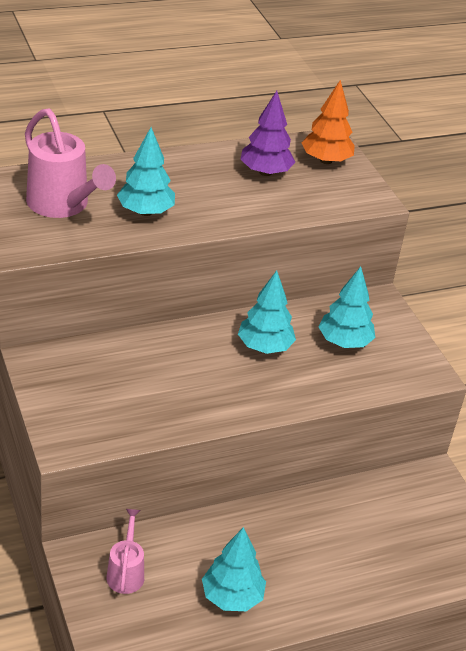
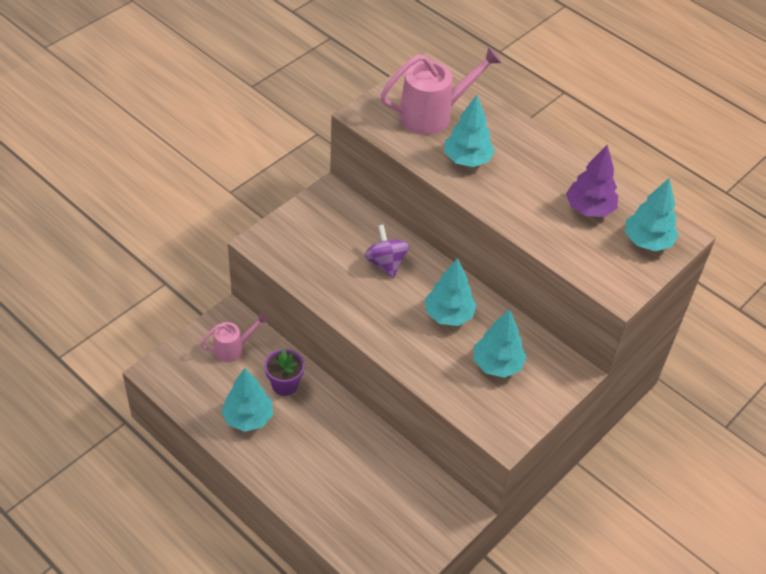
camera: 65 degrees right, 10 degrees up
(63, 205) = (433, 114): pink watering can -> pink watering can turned 135 degrees counterclockwise
(167, 361) = (386, 263): none -> purple spinning top
(206, 546) = (285, 385): none -> purple flower pot
(326, 160) = (647, 241): orange tree -> turquoise tree

